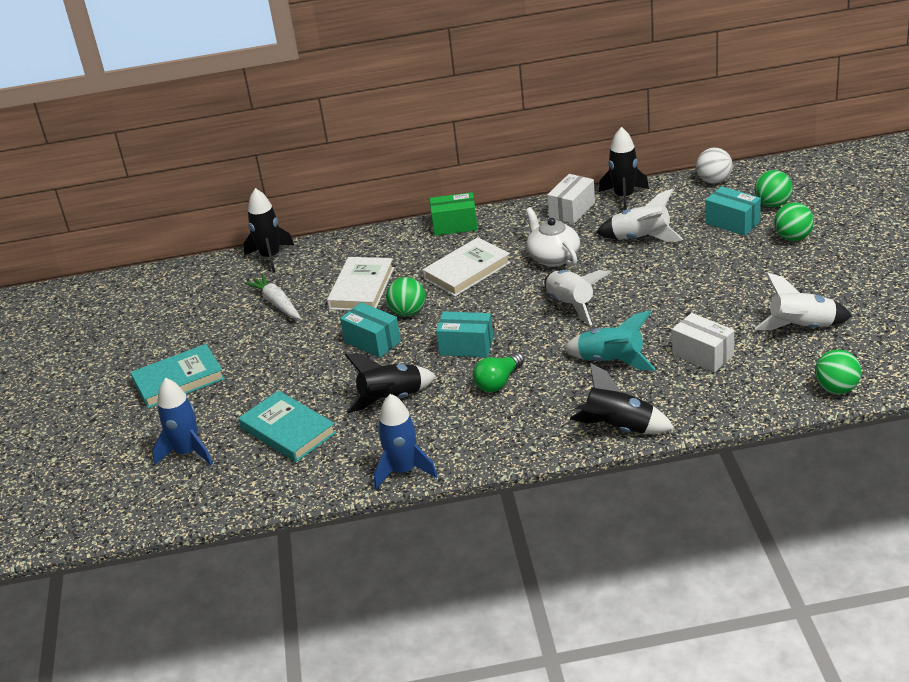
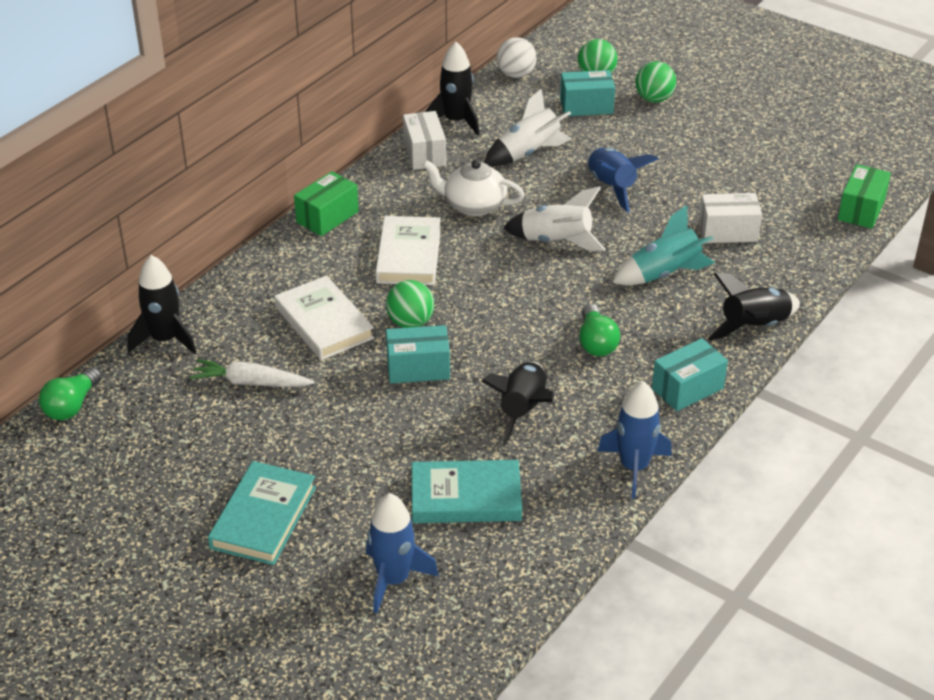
camera: 50 degrees left, 5 degrees up
(180, 271) = (72, 405): none -> green light bulb
(466, 346) = (517, 326): turquoise box -> turquoise box (687, 388)
(664, 286) = (612, 187): none -> blue rocket
(802, 327) = (768, 172): white rocket -> none
(836, 389) = (861, 209): green ball -> green box

